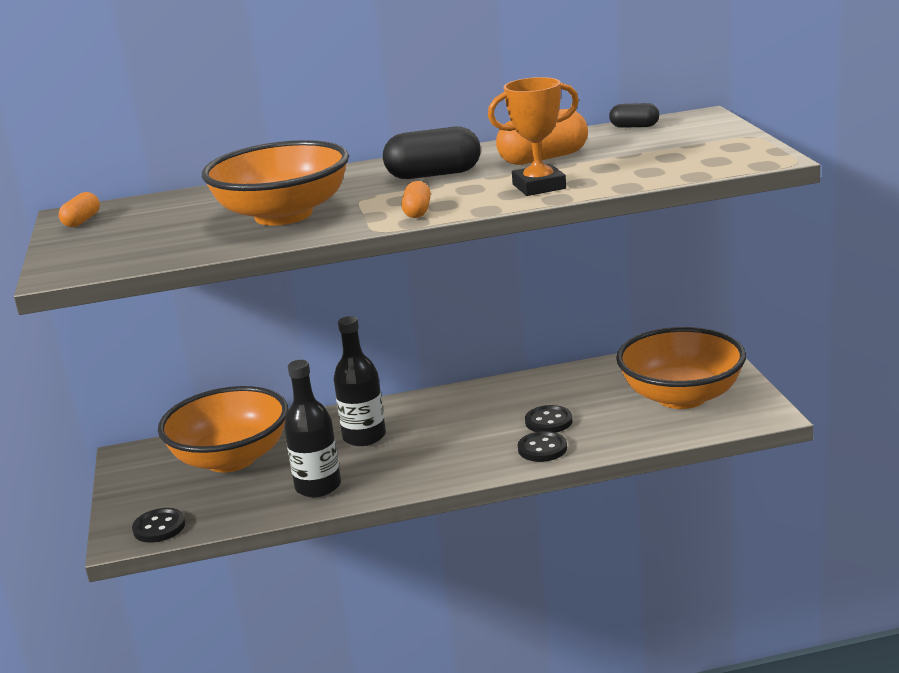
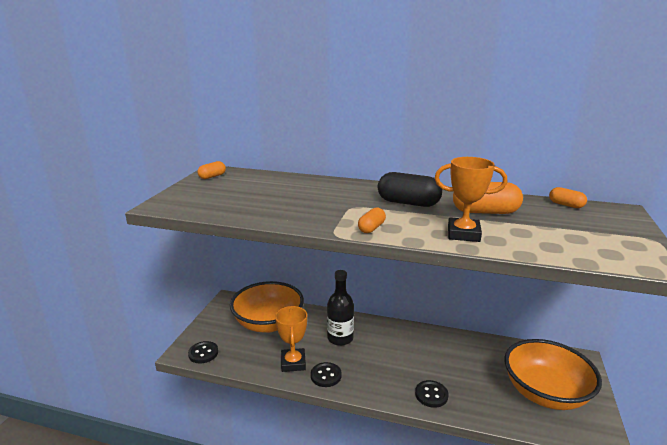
camera: 25 degrees right, 0 degrees up
(283, 215) = (300, 205): orange bowl -> none
(318, 486) = (293, 363): black bottle -> orange trophy
(548, 421) = (448, 374): black button -> black button (326, 375)
(634, 126) = (566, 205): black capsule -> orange capsule

